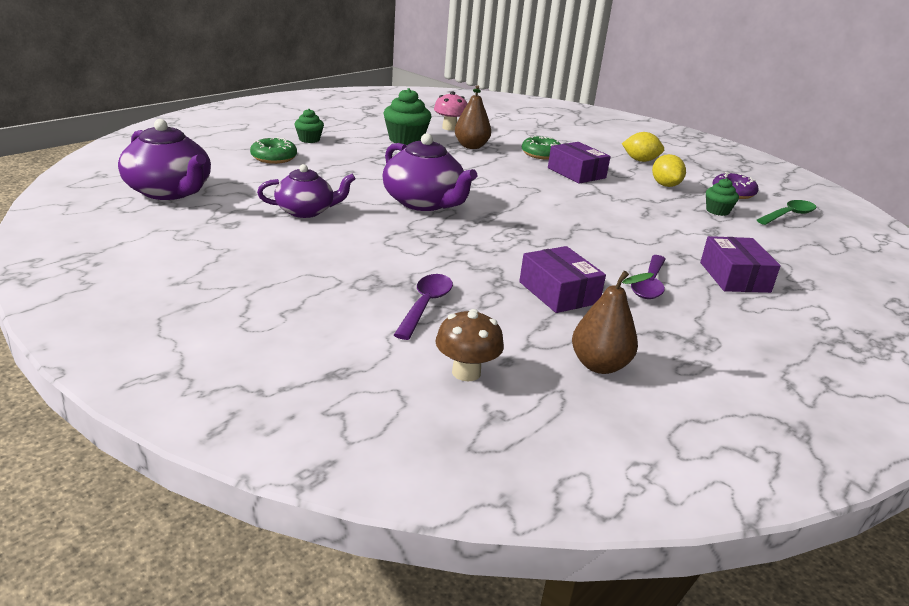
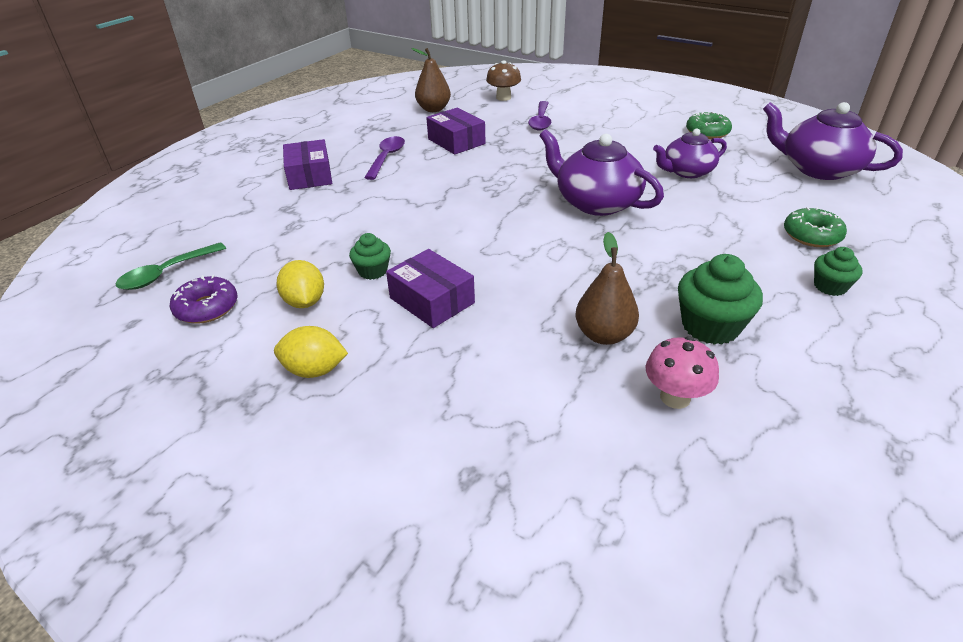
camera: 175 degrees right, 10 degrees up
(541, 154) = (488, 342): green donut -> green donut (707, 132)
(717, 211) = (262, 260): green cupcake -> green cupcake (373, 271)

